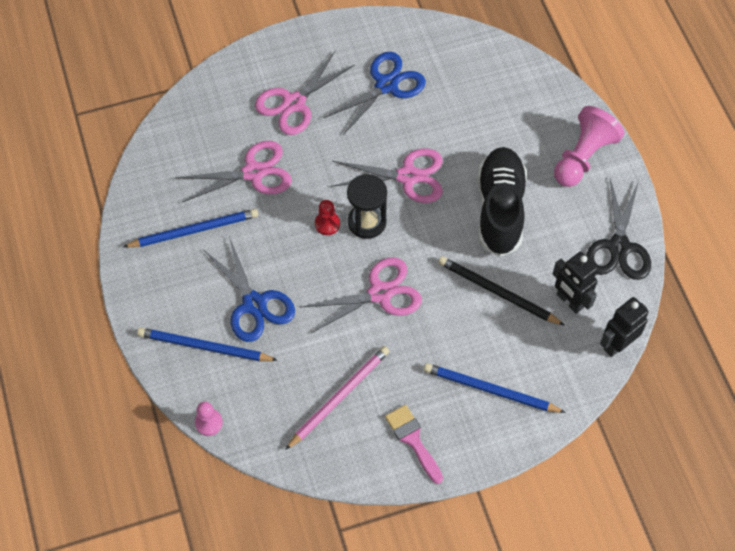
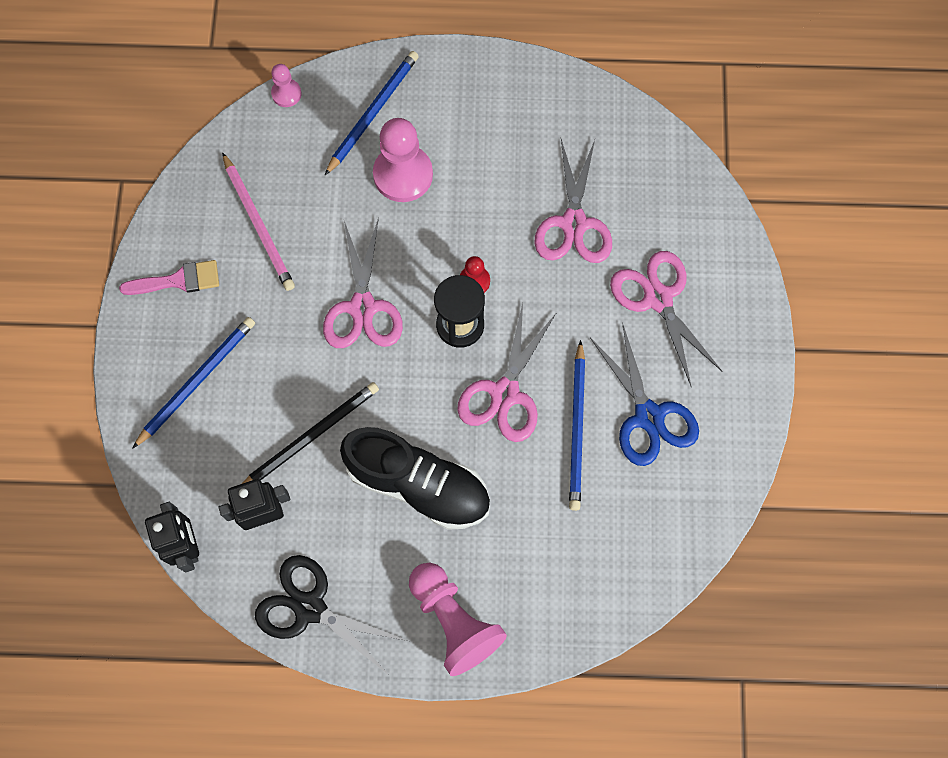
camera: 110 degrees right, 10 degrees up
(194, 230) = (519, 141): blue pencil -> blue pencil (577, 428)
(254, 304) = (403, 175): blue scissors -> pink pawn

